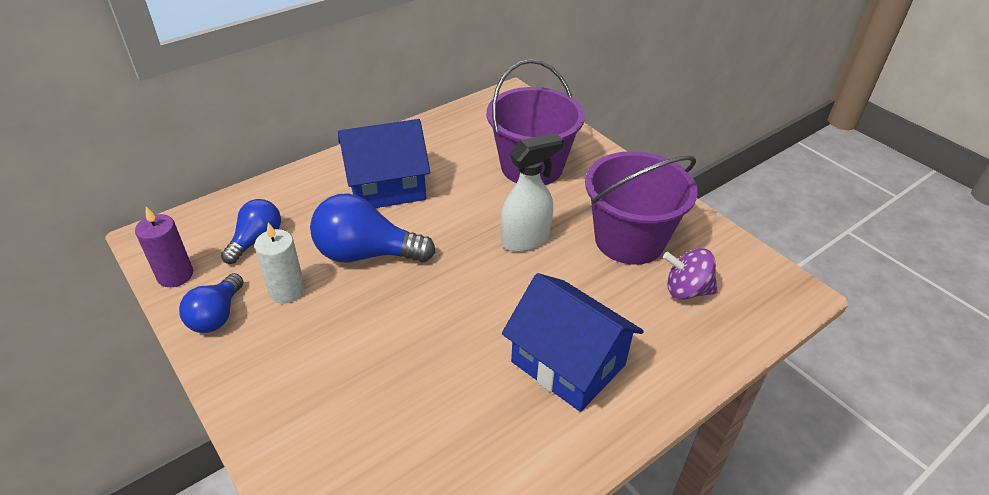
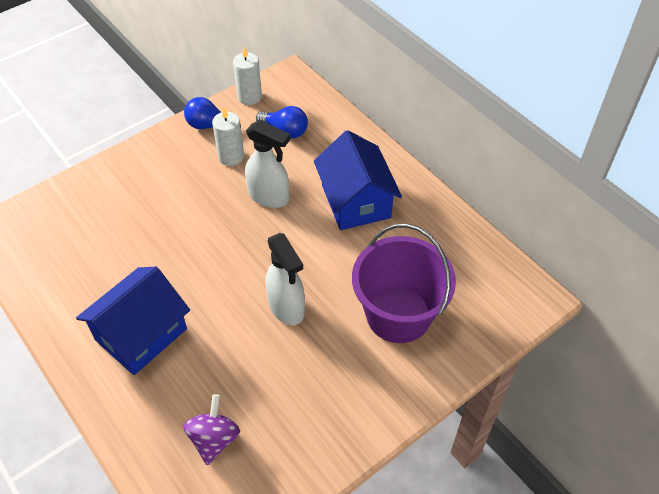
camera: 90 degrees right, 10 degrees up
(175, 275) = (249, 97): purple candle -> white candle
(366, 254) = (269, 197): blue light bulb -> white spray bottle
(629, 240) = (286, 396): purple bucket -> none

